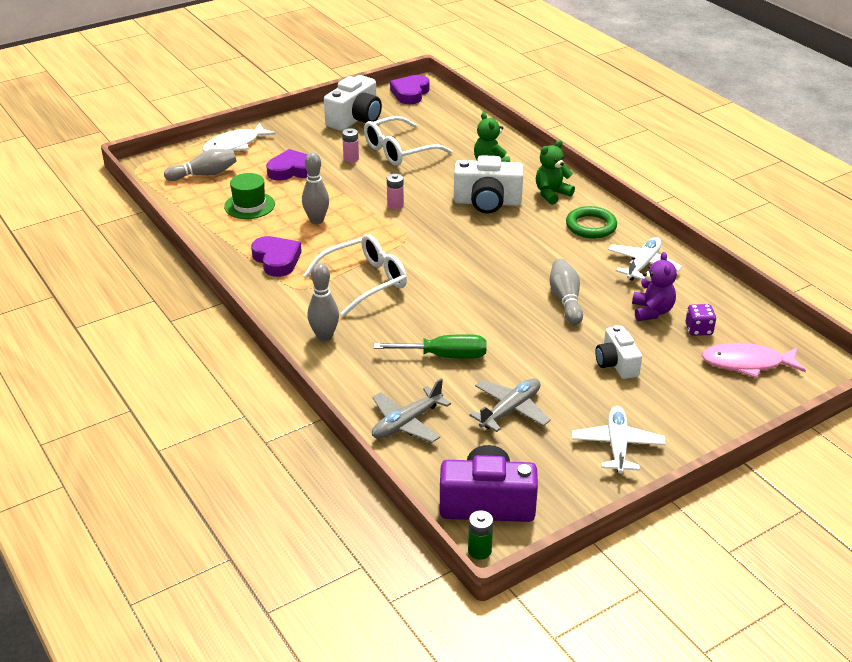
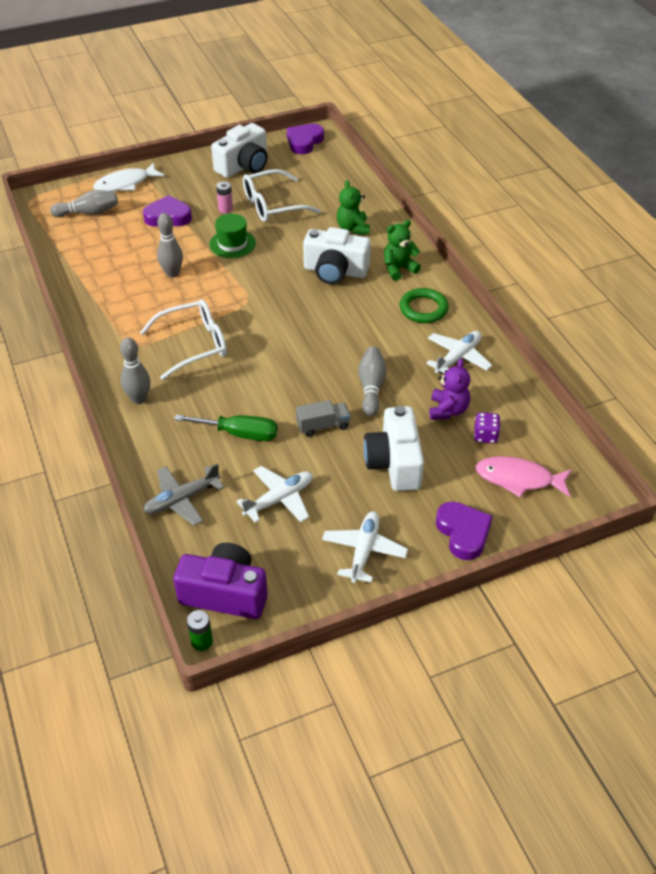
camera: 10 degrees right, 10 degrees up
(249, 205) = (117, 251): green hat -> green hat (232, 244)
(277, 260) = (123, 312): purple heart -> purple heart (463, 533)
(395, 205) = (249, 265): pink battery -> none
(510, 410) = (279, 499): grey plane -> white plane
(529, 339) = (323, 426): none -> grey truck
(616, 364) = (394, 463): white camera -> white camera, size x1.59

